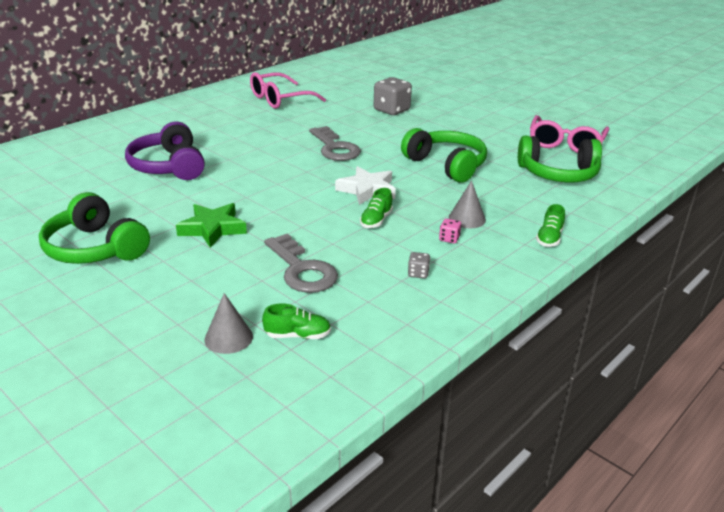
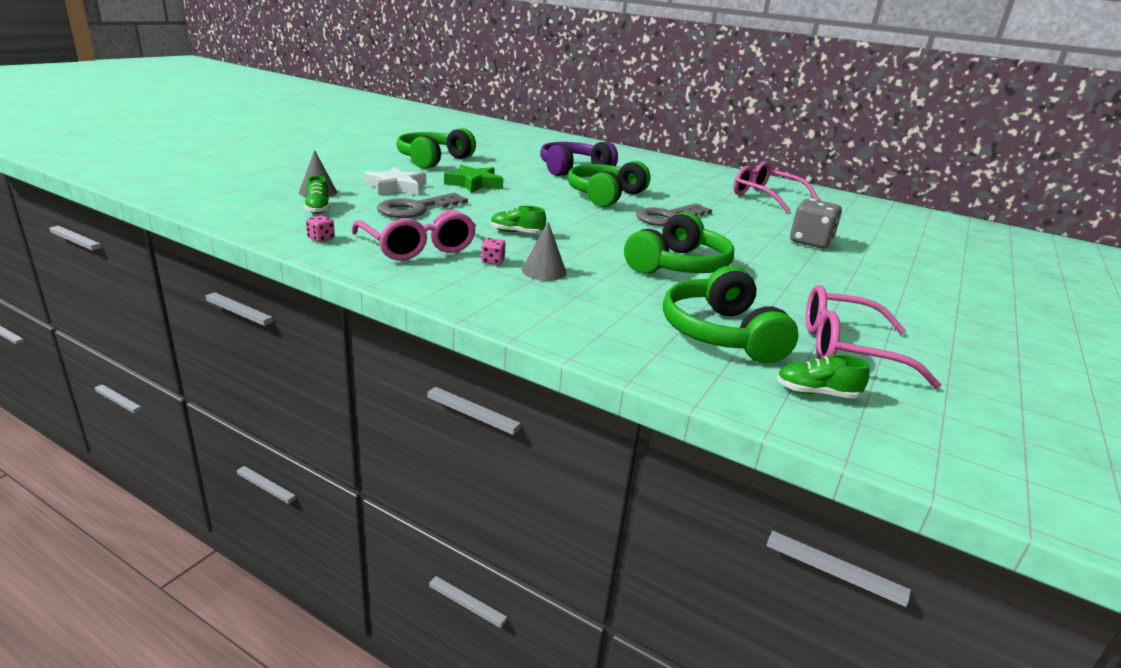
camera: 75 degrees right, 5 degrees down
(268, 164) = (605, 196): none -> green headphones
(367, 190) = (581, 230): white star -> white star (396, 187)
(399, 330) = (321, 238): none -> pink dice
(418, 273) = (418, 247): grey dice -> pink glasses
(549, 238) = (517, 313): green shoe -> green shoe (816, 393)

